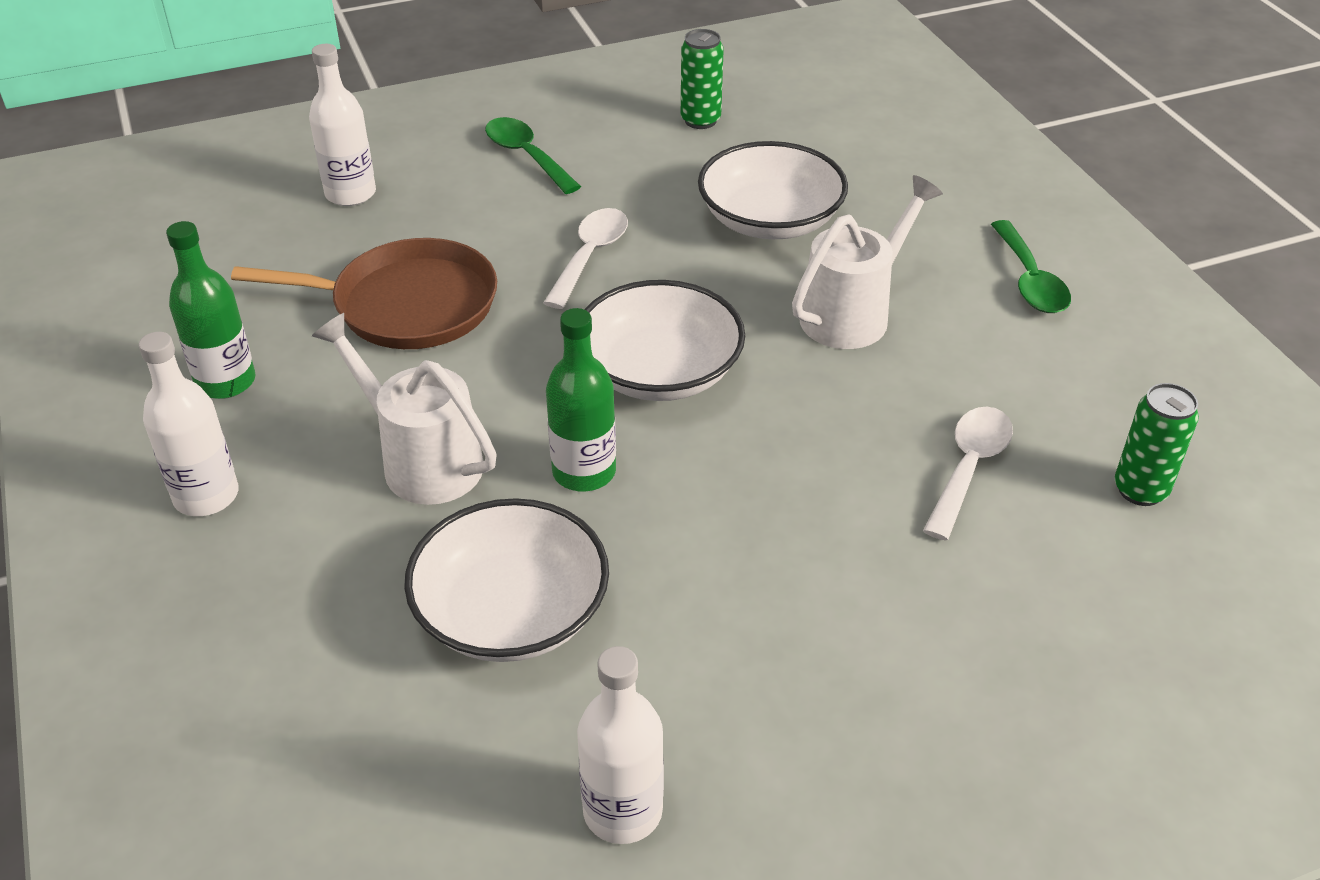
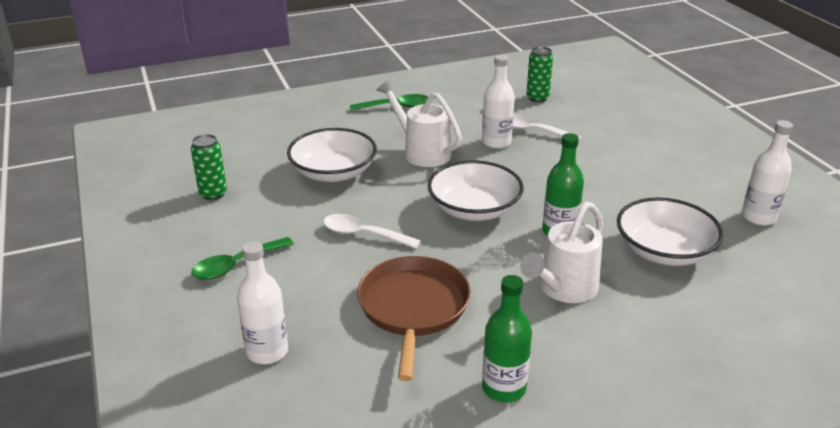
camera: 90 degrees left, 10 degrees down
(206, 496) = (617, 378): white bottle -> white bottle (496, 142)

